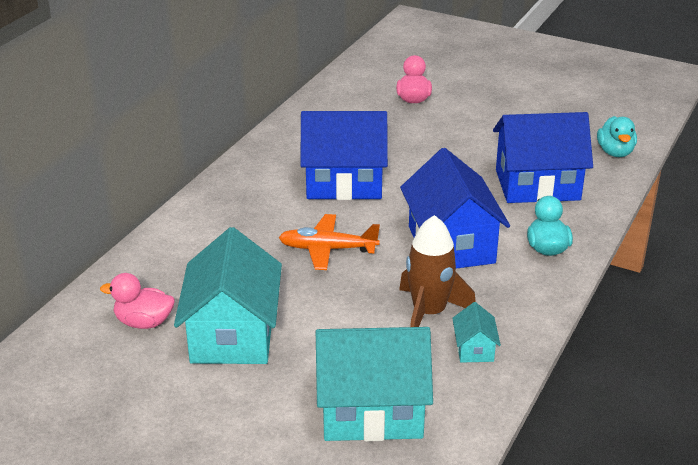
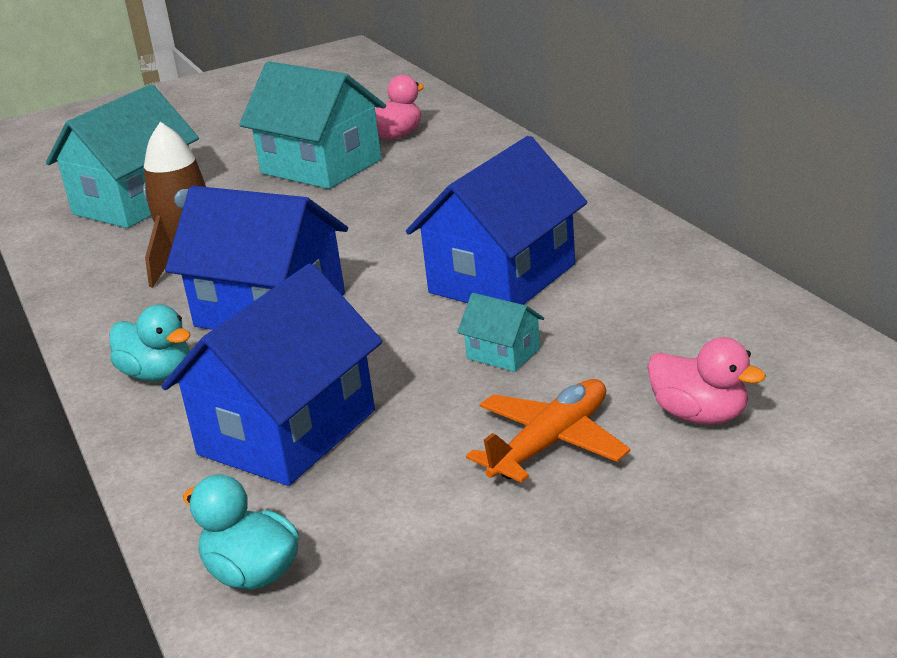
camera: 130 degrees right, 5 degrees down
(327, 249) = (377, 234): orange plane -> orange plane (551, 443)
(474, 349) = (109, 268): turquoise house -> turquoise house (503, 353)

